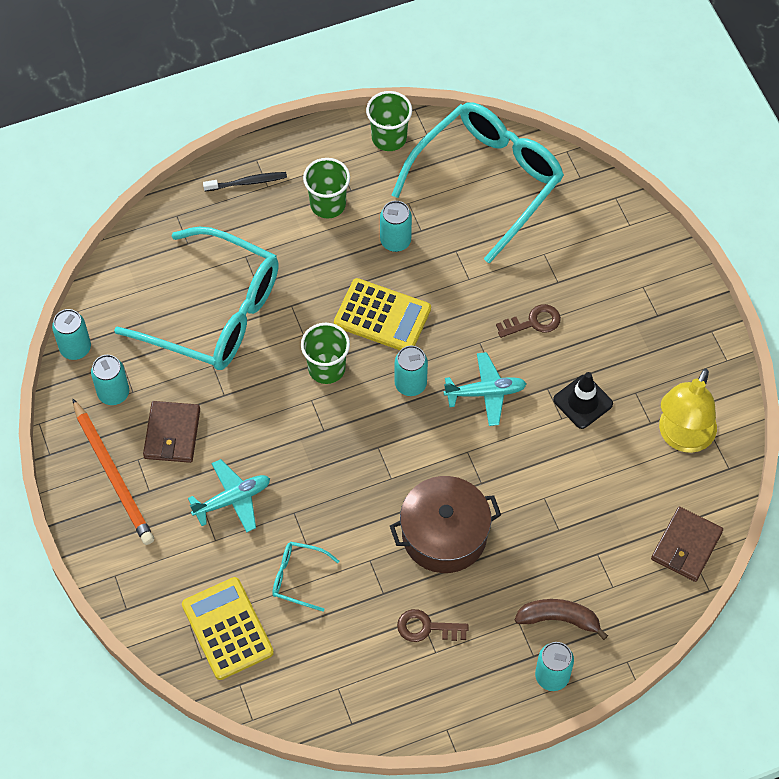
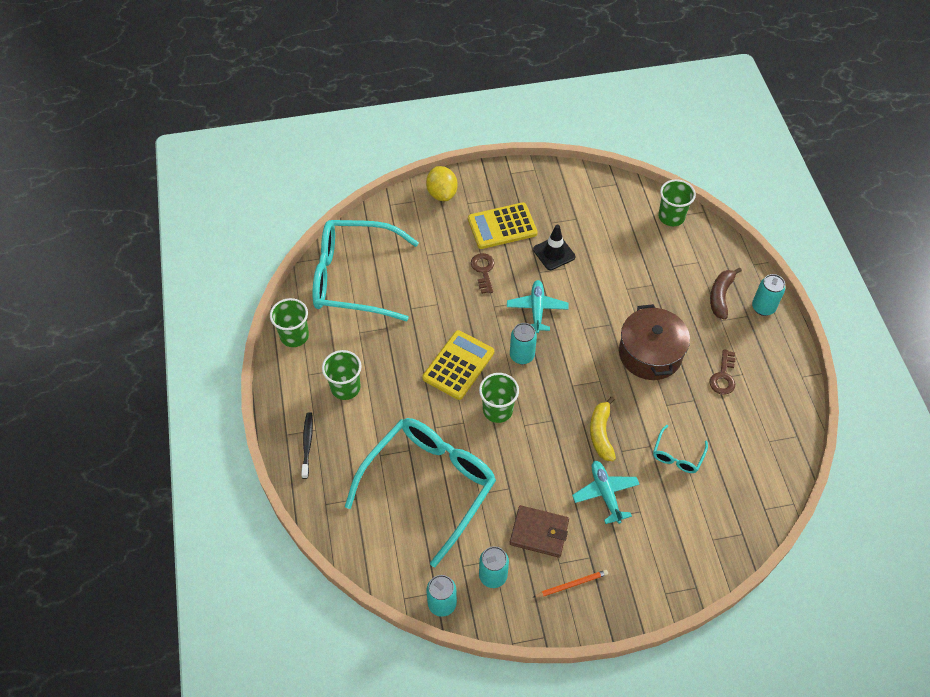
camera: 80 degrees left, 5 degrees down
(113, 475) = (571, 584): orange pencil -> orange pencil, size x0.52
(227, 629) = (717, 512): yellow calculator -> yellow calculator (502, 226)
(314, 487) = (601, 433): none -> yellow banana
(395, 241) = (392, 346): turquoise can -> none
(487, 181) = (353, 278): turquoise glasses -> turquoise glasses turned 45 degrees counterclockwise
(651, 254) = (442, 193): none -> yellow lemon
(682, 438) = (590, 204): yellow lamp -> none
(686, 546) = (671, 217): brown wallet -> green cup

